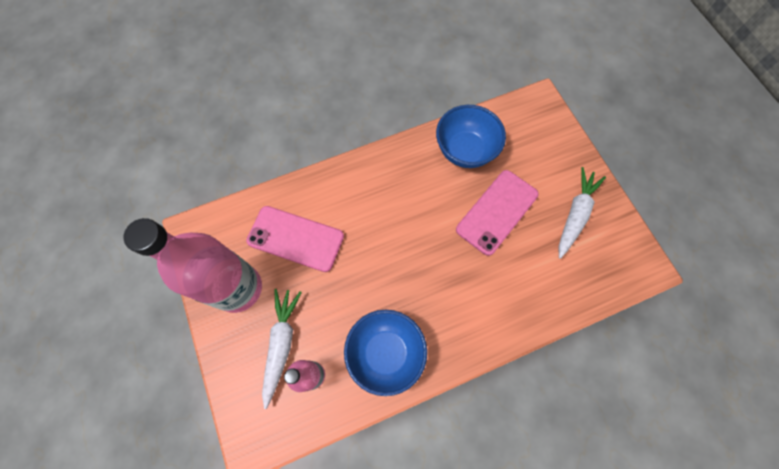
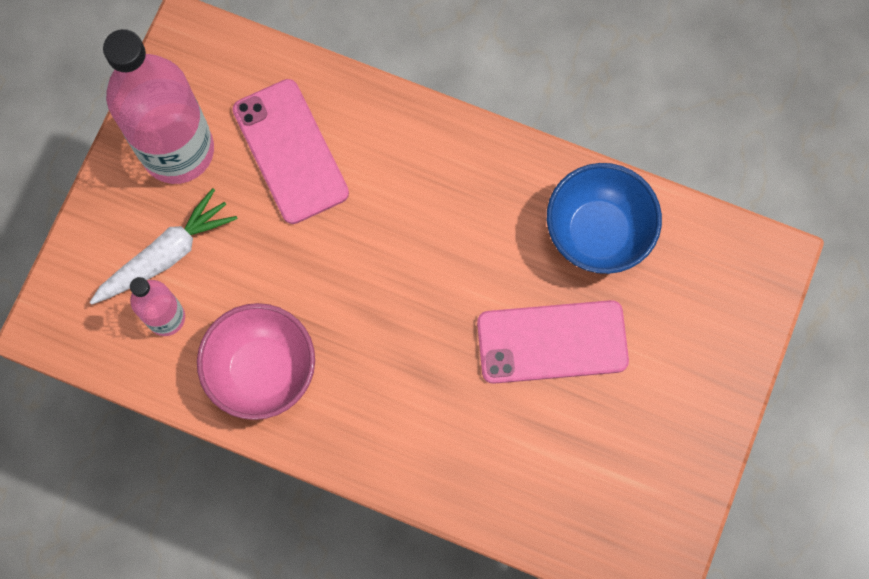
camera: 45 degrees right, 5 degrees up
(385, 353) = (262, 370): blue bowl -> pink bowl
(575, 214) = (643, 436): white carrot -> none

